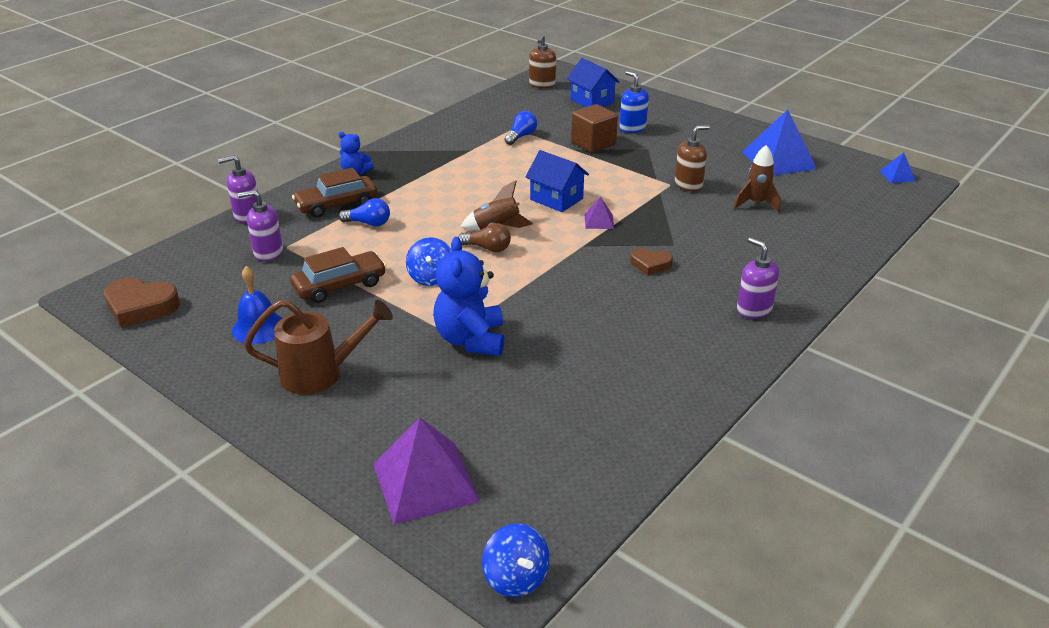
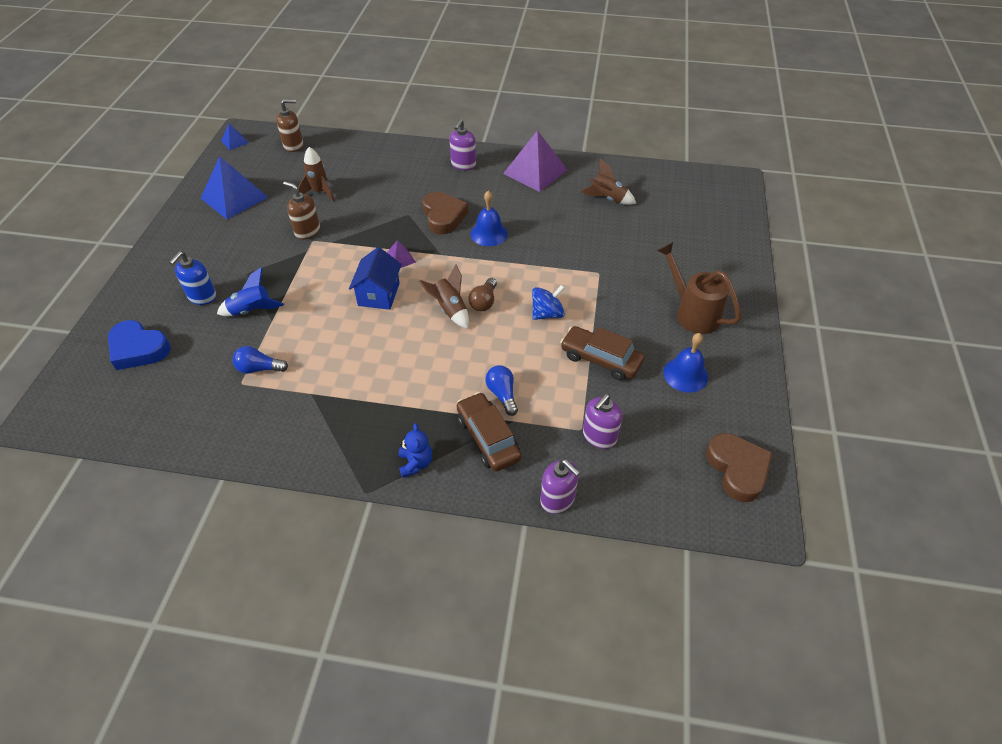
camera: 120 degrees left, 15 degrees up
(268, 253) = (599, 436): purple soap dispenser -> purple soap dispenser turned 75 degrees clockwise
(336, 205) = (488, 438): brown car -> brown car turned 150 degrees counterclockwise
(425, 482) = (718, 229): purple pyramid -> purple pyramid (535, 171)
(471, 340) = (596, 262): blue teddy bear -> none
(487, 248) = (484, 302): brown light bulb -> brown light bulb turned 150 degrees counterclockwise
(516, 578) = (734, 180): blue spinning top -> none
(542, 85) = (97, 411): brown soap dispenser -> brown soap dispenser (293, 145)
(583, 403) = (607, 199): none -> brown rocket
(592, 101) = (138, 349): blue house -> blue heart
(592, 284) = (489, 233): none -> blue bell
(593, 143) = (251, 311): brown cube -> blue rocket
(650, 264) = (443, 216): brown heart -> brown heart, size x1.67

